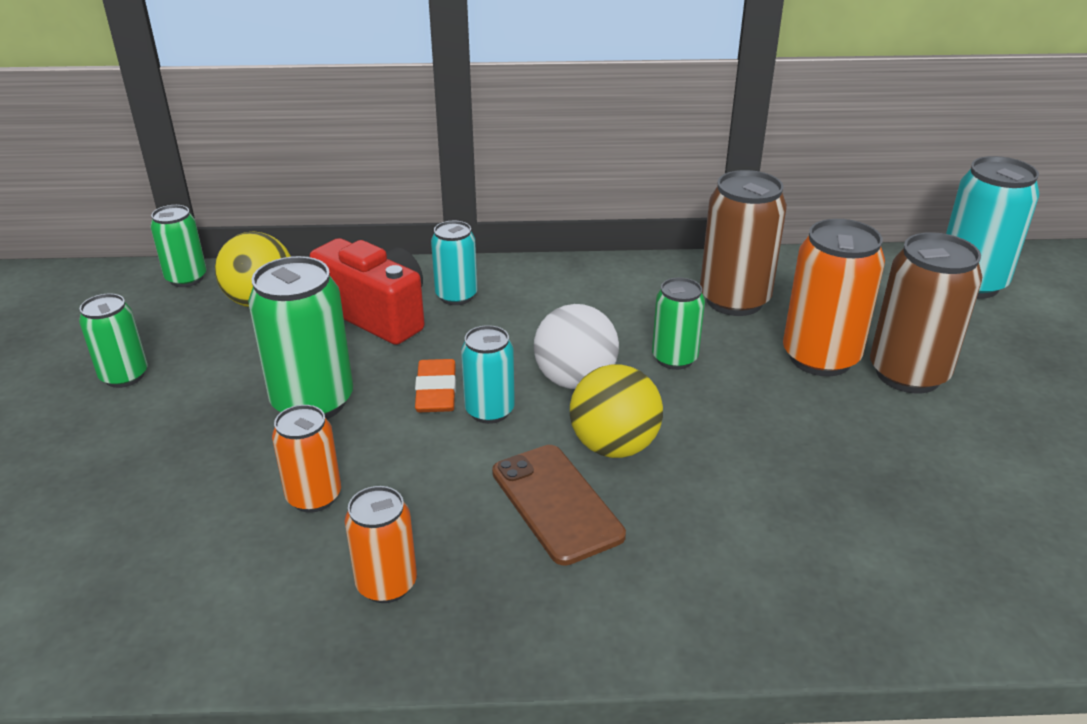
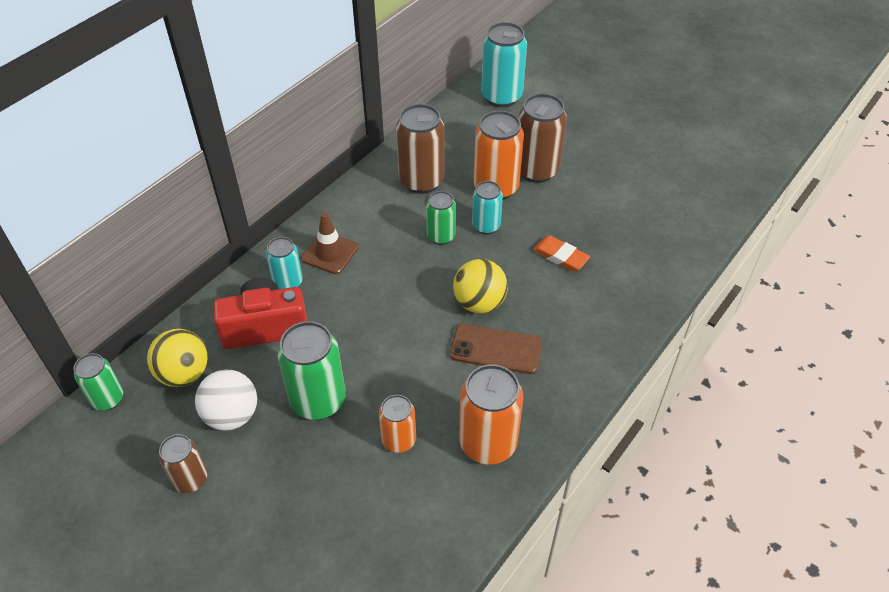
camera: 50 degrees left, 15 degrees up
(124, 376) = (190, 479): green can -> brown can
(386, 584) = (488, 443): orange can -> orange can, size x1.68
(436, 391) = (366, 343): orange eraser -> orange eraser (560, 256)
(489, 411) = (405, 331): turquoise can -> turquoise can (486, 226)
(534, 299) = (330, 253): none -> brown traffic cone
(575, 380) = (417, 283): white ball -> white ball (232, 415)

